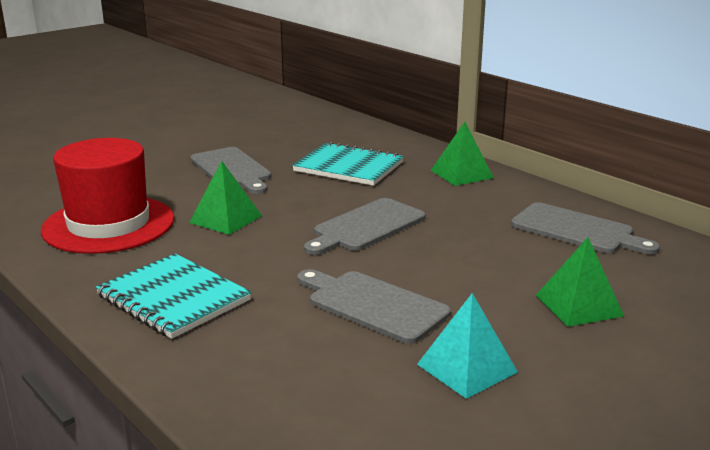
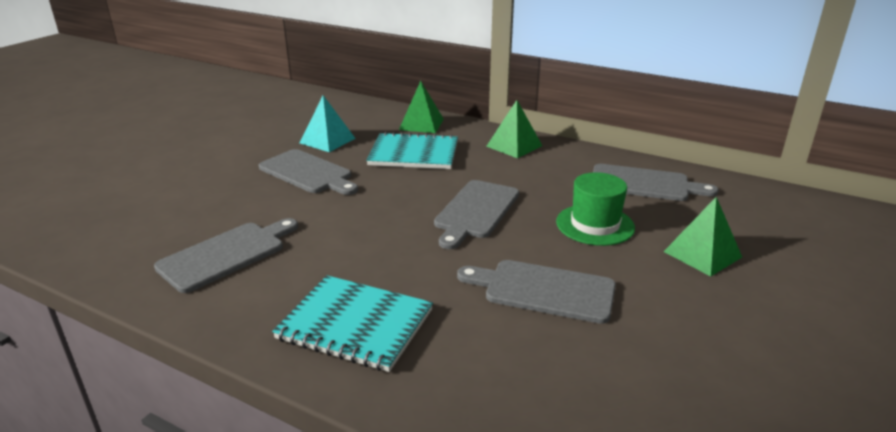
camera: 20 degrees left, 5 degrees up
(108, 224) = (226, 254): red hat -> grey cutting board
(225, 219) = (341, 226): green pyramid -> green pyramid (421, 124)
(467, 368) = (669, 336): turquoise pyramid -> turquoise pyramid (327, 140)
(482, 258) = (595, 225): none -> green hat

